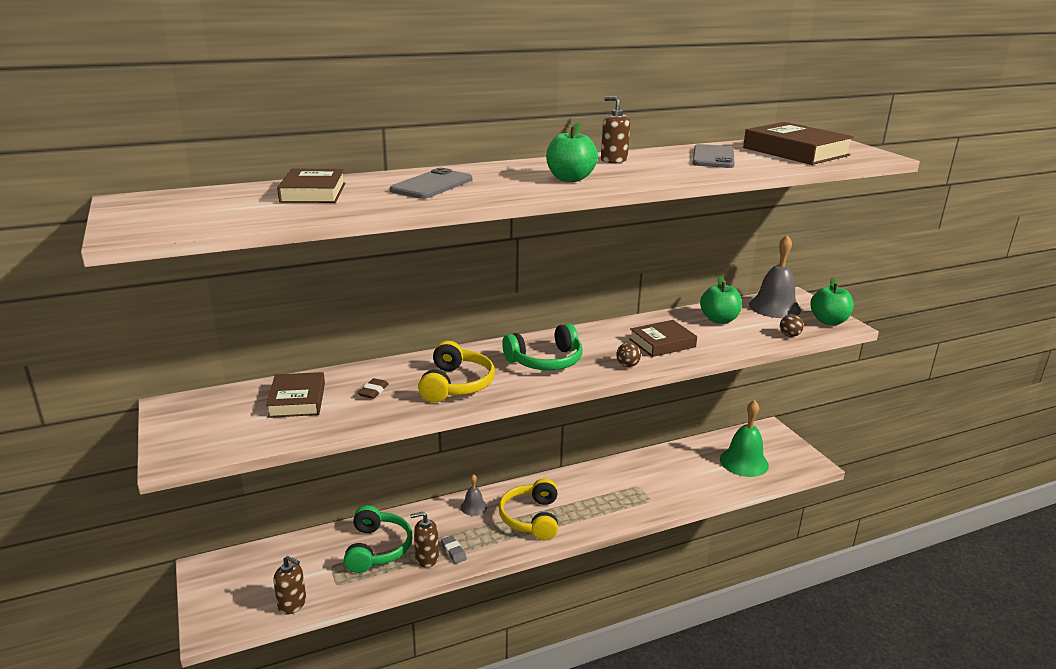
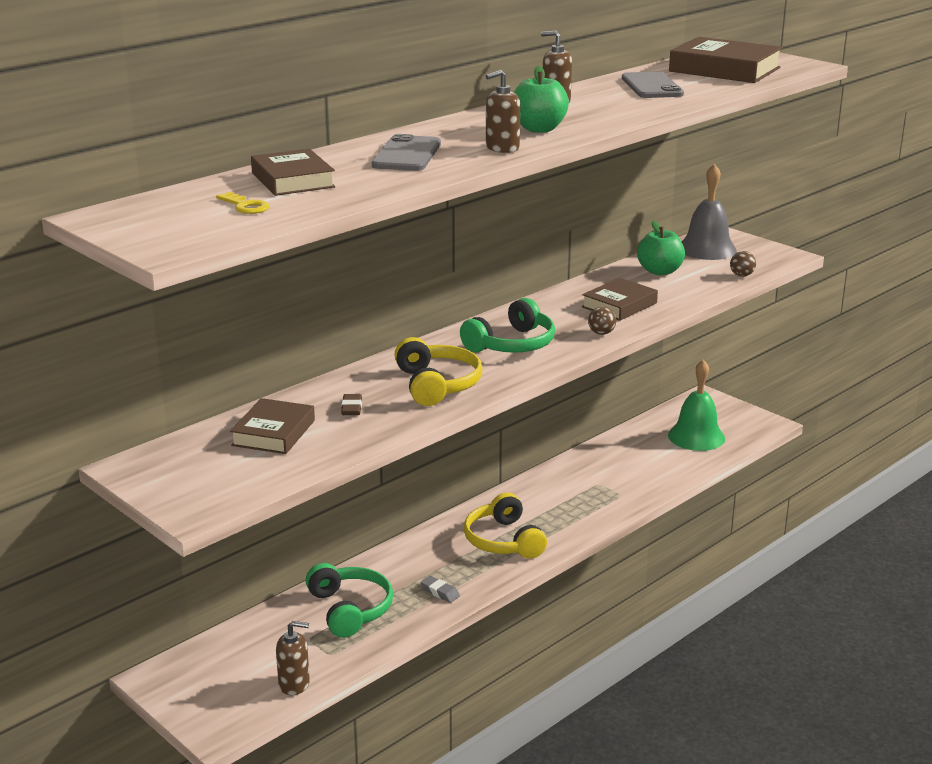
camera: 20 degrees left, 0 degrees up
(243, 208) = (245, 206): none -> yellow key
(297, 400) = (273, 433): brown book -> brown book turned 45 degrees clockwise
(426, 558) = (414, 605): brown soap dispenser -> brown soap dispenser (502, 148)
(473, 507) = (430, 544): grey bell -> none
(828, 321) = (770, 255): green apple -> none

